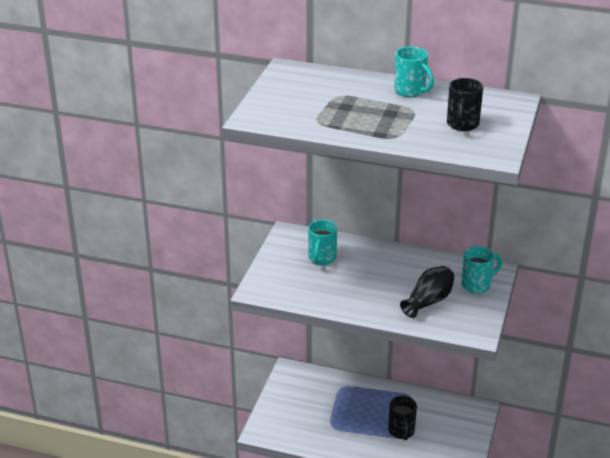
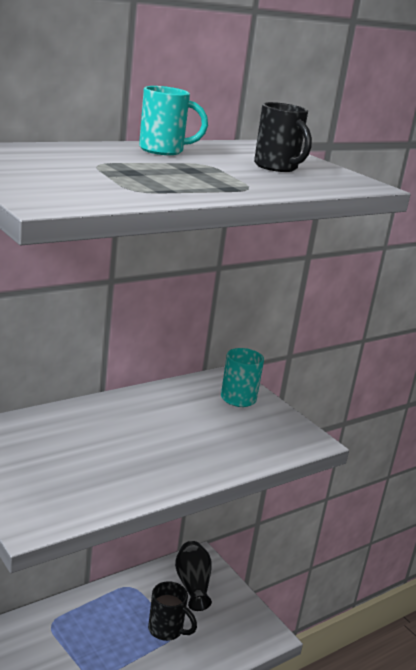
camera: 55 degrees left, 10 degrees down
(321, 259) = (54, 444): turquoise mug -> none
(428, 301) = (226, 434): black vase -> black vase (192, 585)

